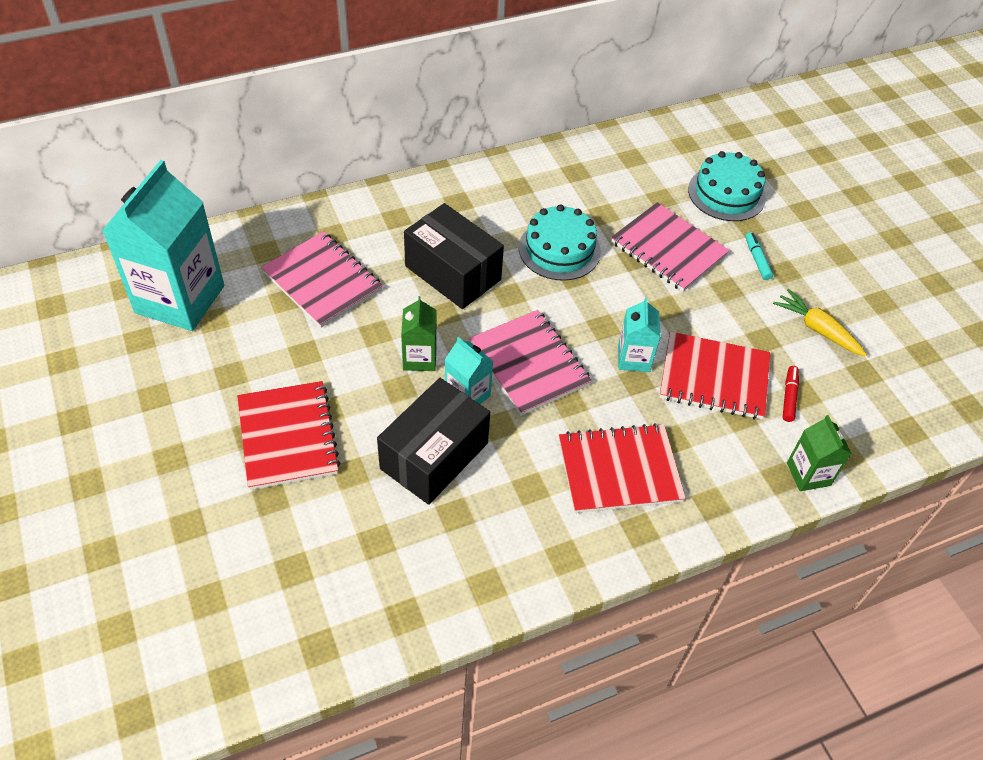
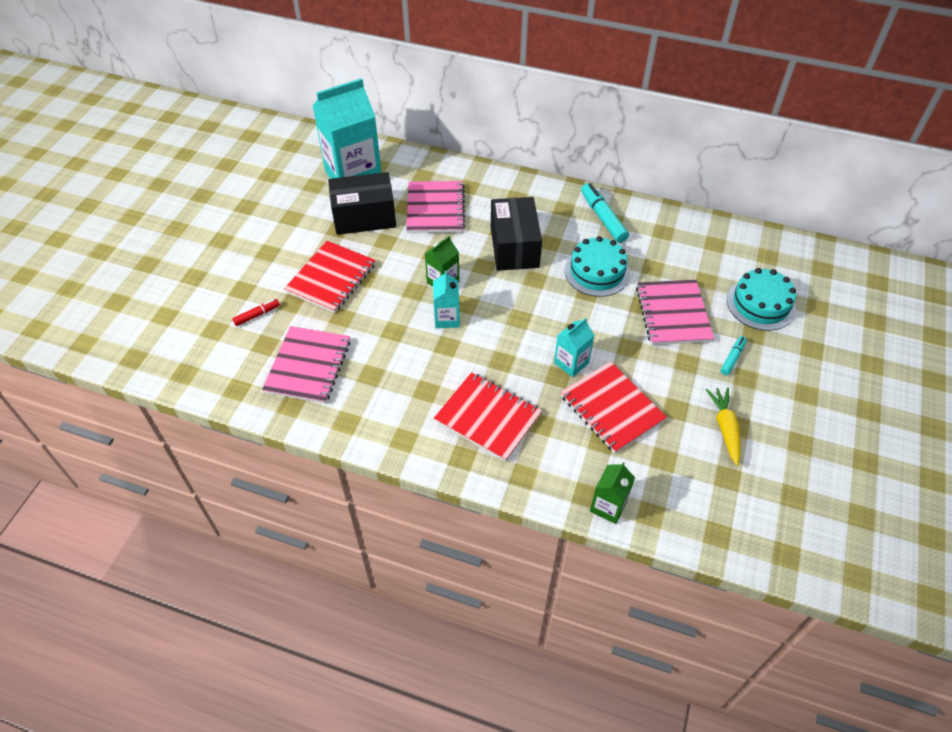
camera: 45 degrees right, 0 degrees up
(434, 456) = (393, 338): black box -> black box (364, 217)
(507, 190) = (603, 218): none -> turquoise marker
(529, 364) = (502, 325): pink notebook -> pink notebook (308, 366)
(789, 397) = (651, 454): red marker -> red marker (257, 315)

